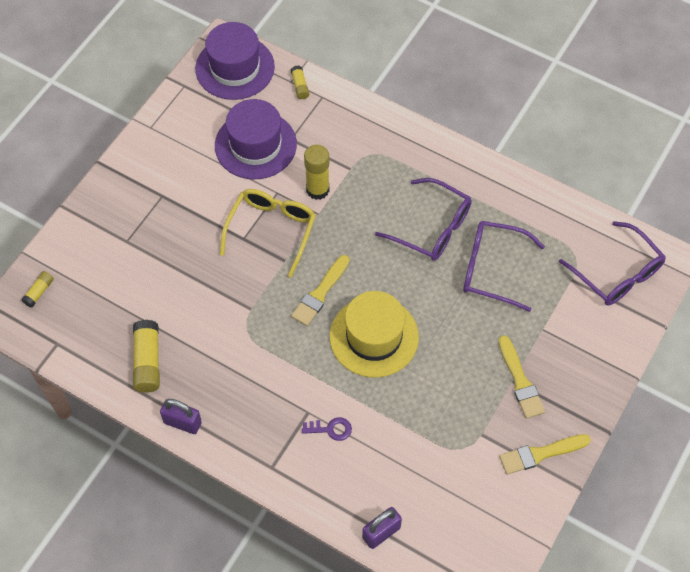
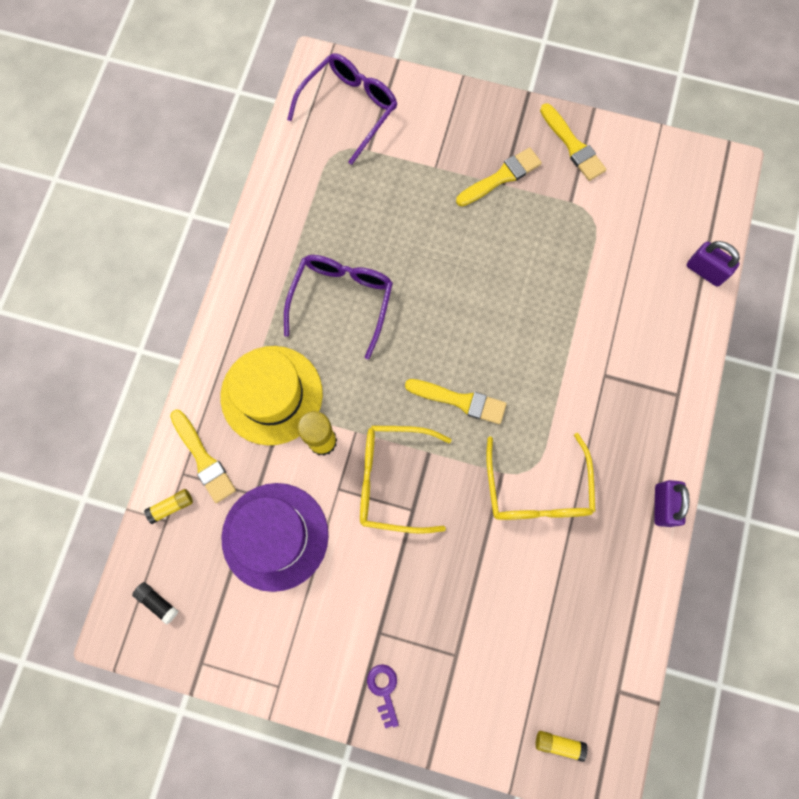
camera: 105 degrees left, 15 degrees up
(147, 362) = (605, 570): yellow glue stick -> none
(228, 330) = (537, 490): none -> yellow glasses
(235, 68) = (157, 602): purple hat -> black glue stick
(329, 111) = (203, 459): none -> yellow brush
(331, 429) = (616, 346): purple key -> purple key (384, 690)
(374, 337) = (496, 330): yellow hat -> yellow hat (271, 395)
(492, 269) = (378, 229): purple glasses -> none

